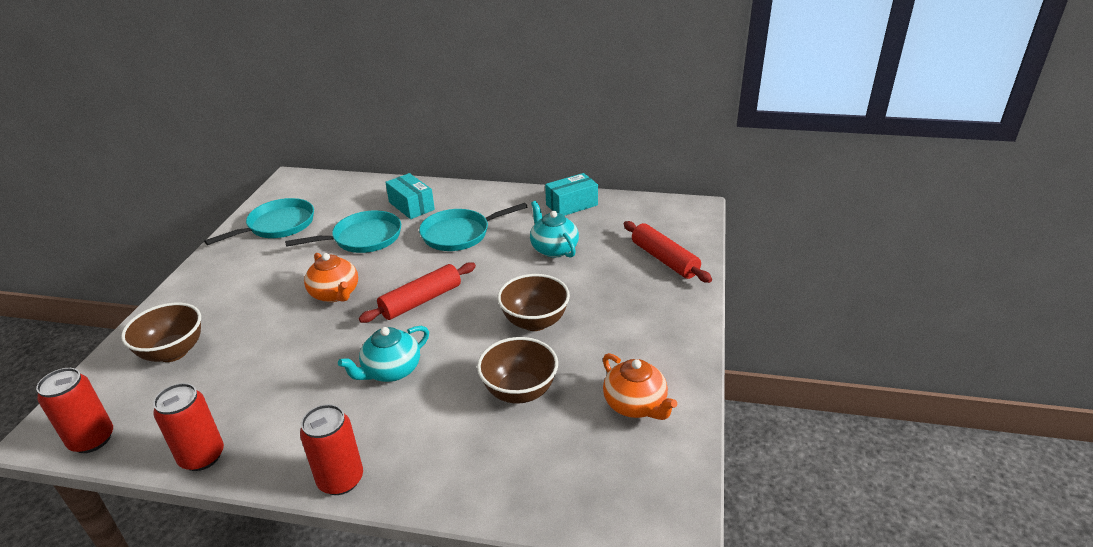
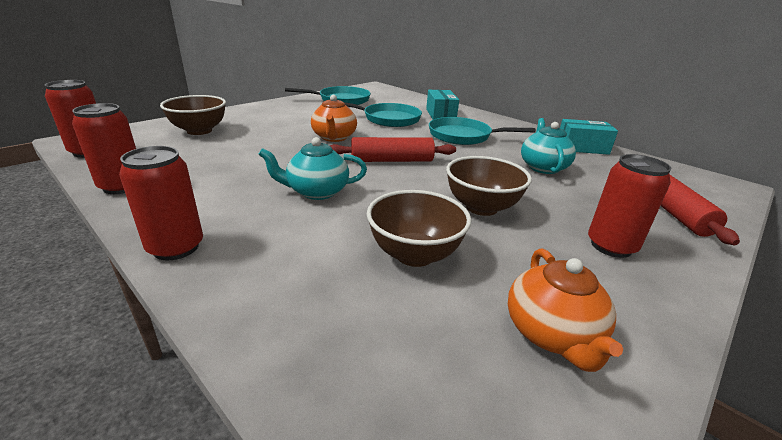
camera: 30 degrees right, 5 degrees down
(639, 316) = (611, 246): none -> red can

